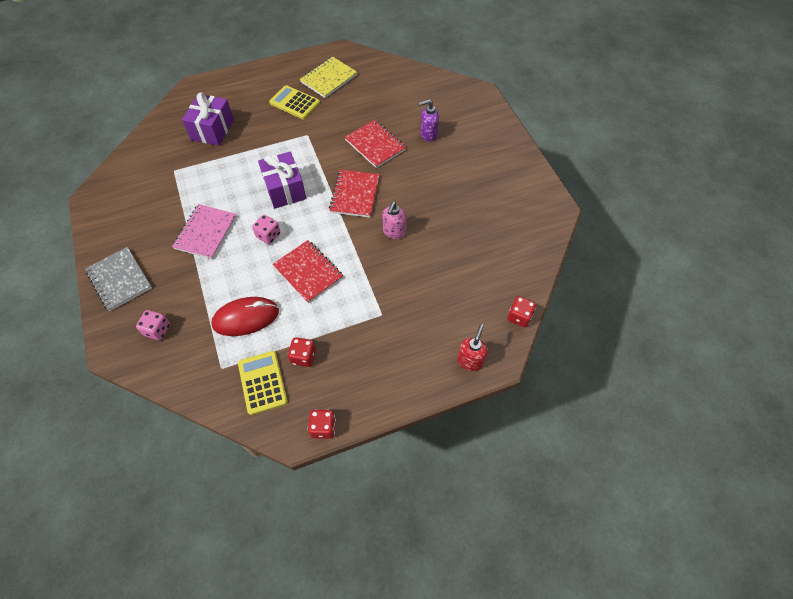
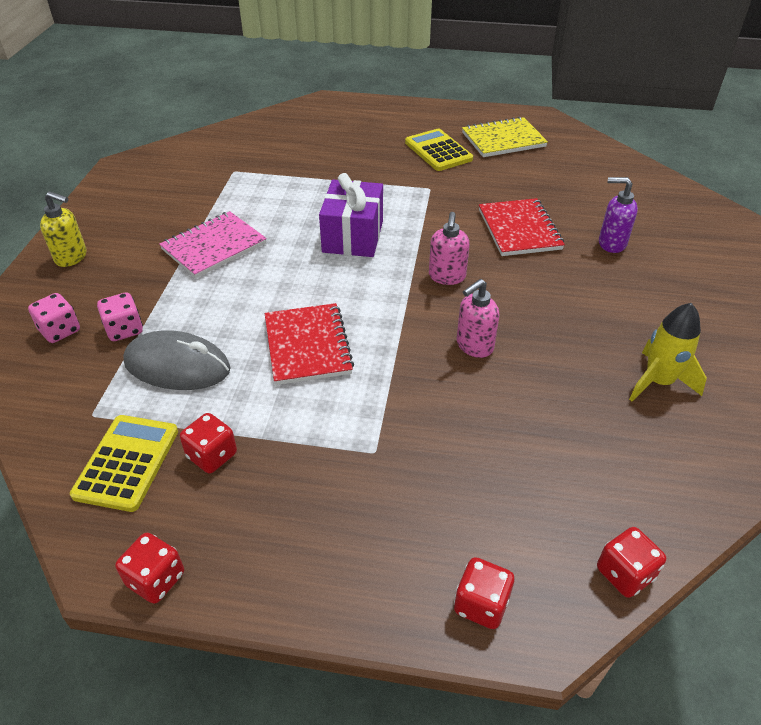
camera: 30 degrees right, 15 degrees down
(119, 280) = (72, 257): grey notebook -> yellow soap dispenser
(212, 130) = (313, 146): purple gift -> none
(246, 318) = (177, 366): red mouse -> grey mouse
(268, 235) = (289, 280): pink dice -> pink dice (124, 330)
(355, 195) = (447, 277): red notebook -> pink soap dispenser
(470, 361) = (481, 604): red soap dispenser -> red dice
(490, 212) = (658, 382): none -> yellow rocket

